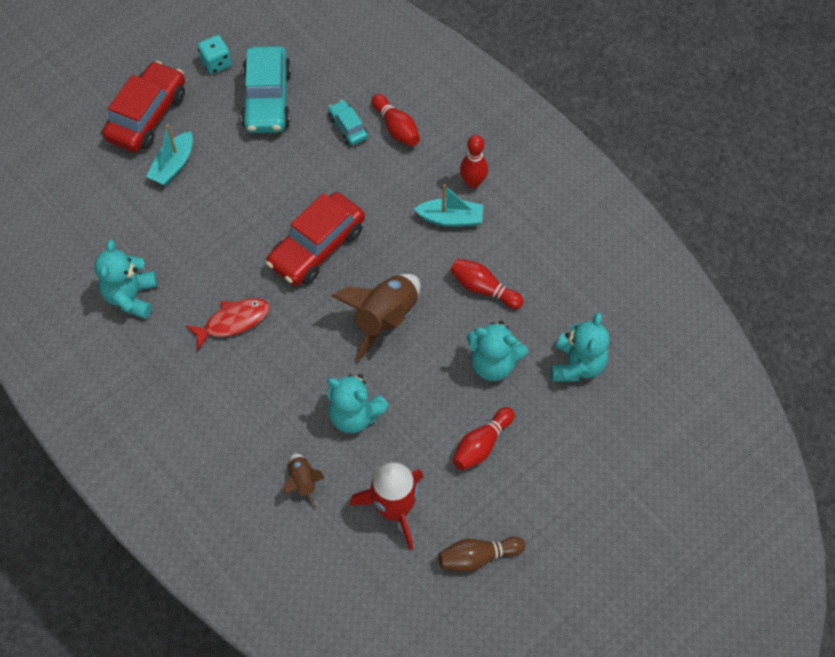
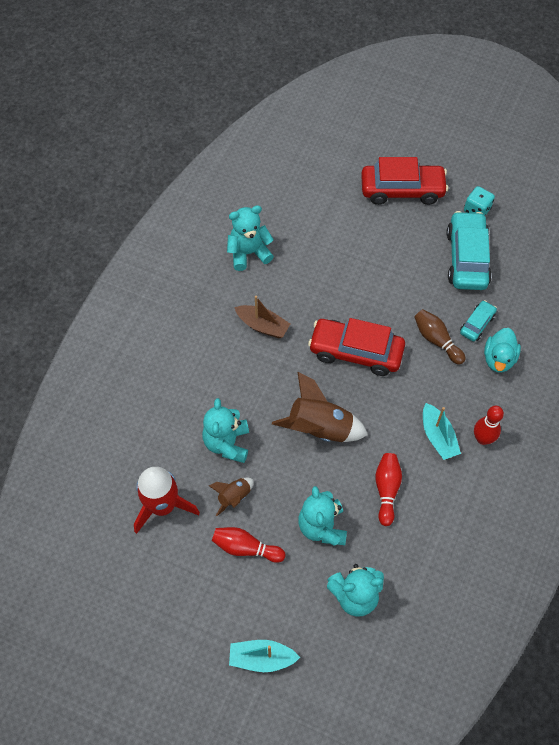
camera: 65 degrees right, 0 degrees up
(173, 165) = (370, 226): turquoise boat -> turquoise boat (261, 658)
(233, 322) = (262, 326): red fish -> brown boat
(267, 99) = (466, 258): turquoise car -> turquoise car turned 120 degrees clockwise
(303, 482) = (156, 432): brown rocket -> brown rocket (234, 497)
(396, 128) = (498, 359): red bowling pin -> turquoise duck
(477, 557) = (149, 585): brown bowling pin -> brown bowling pin (436, 340)

